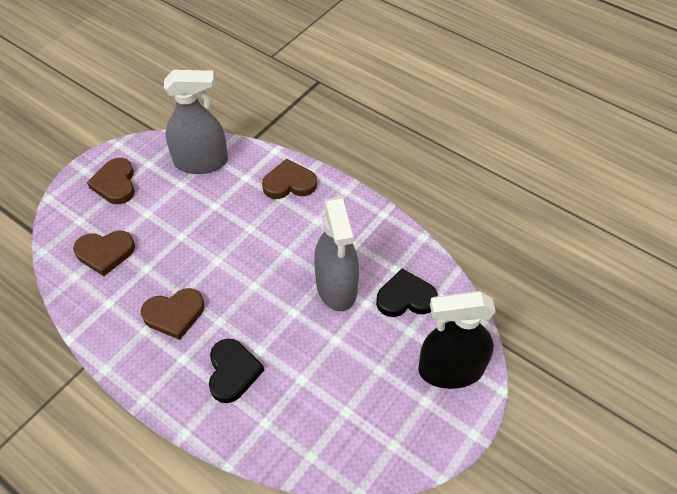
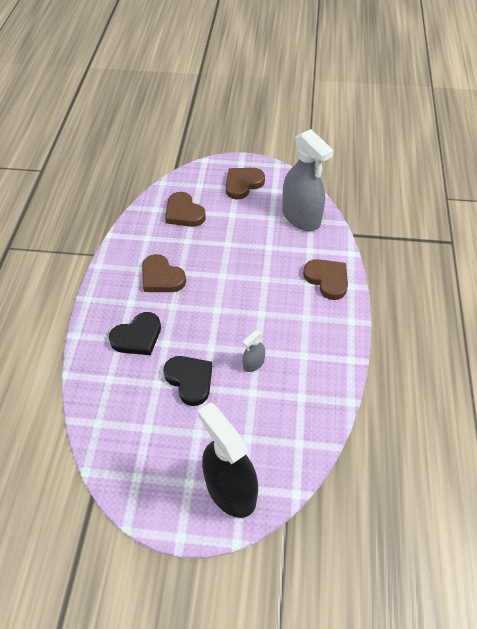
camera: 60 degrees right, 0 degrees up
(336, 287) = (253, 363): grey spray bottle -> grey spray bottle, size x0.45
(405, 297) = (278, 419): black heart -> black heart (190, 380)

